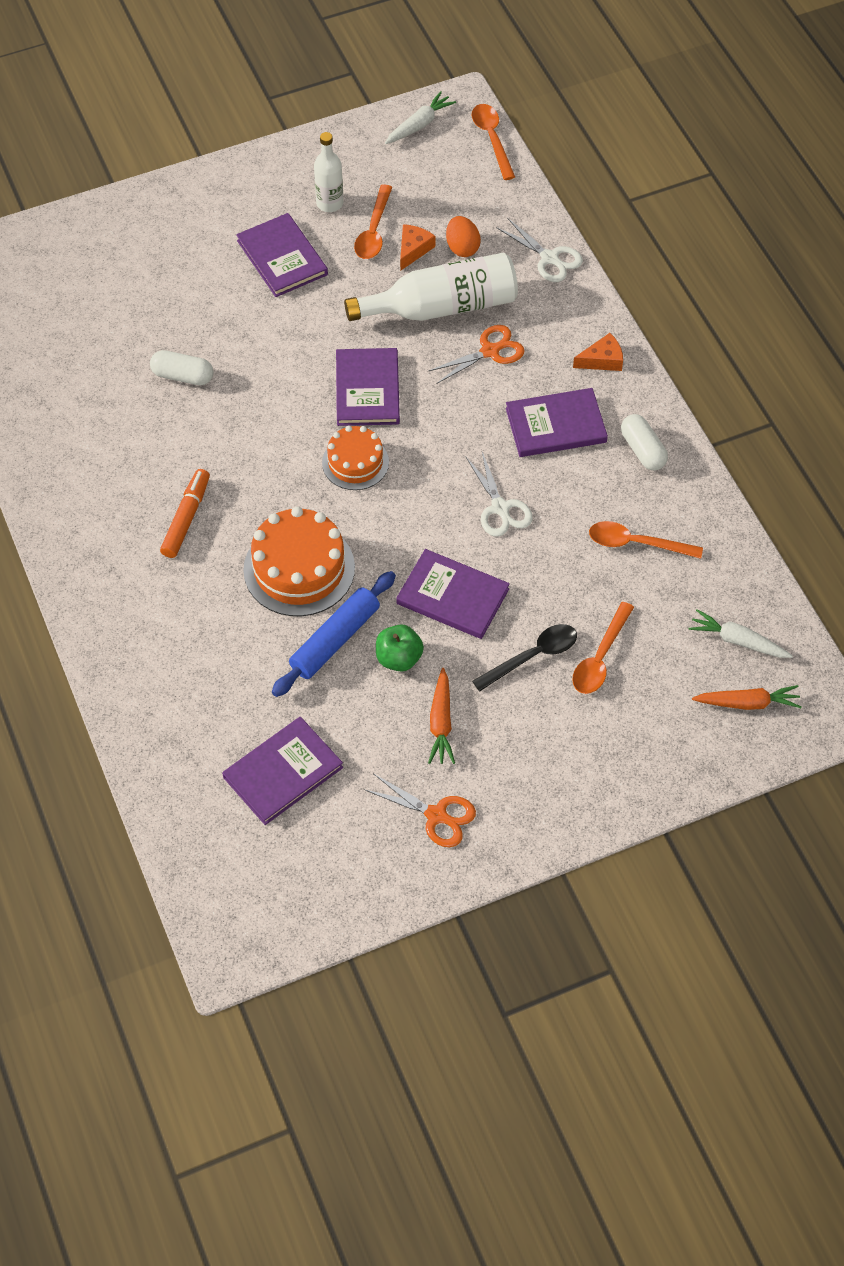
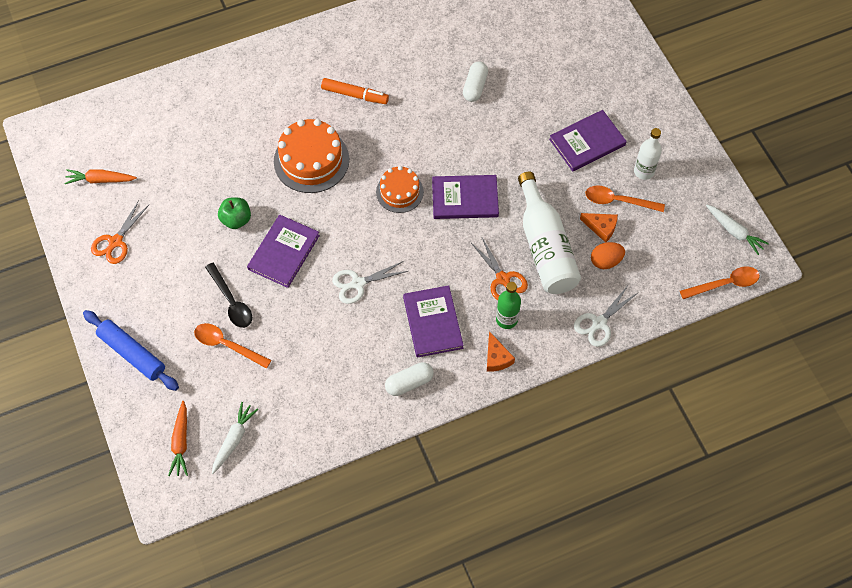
camera: 90 degrees right, 5 degrees up
(283, 772) = (157, 156): purple book -> none
(335, 640) = (253, 182): blue rolling pin -> blue rolling pin (132, 354)
(441, 722) = (184, 245): orange carrot -> orange carrot (100, 180)
(548, 349) = (506, 319): none -> green bottle
(636, 543) = (323, 374): orange spoon -> none

